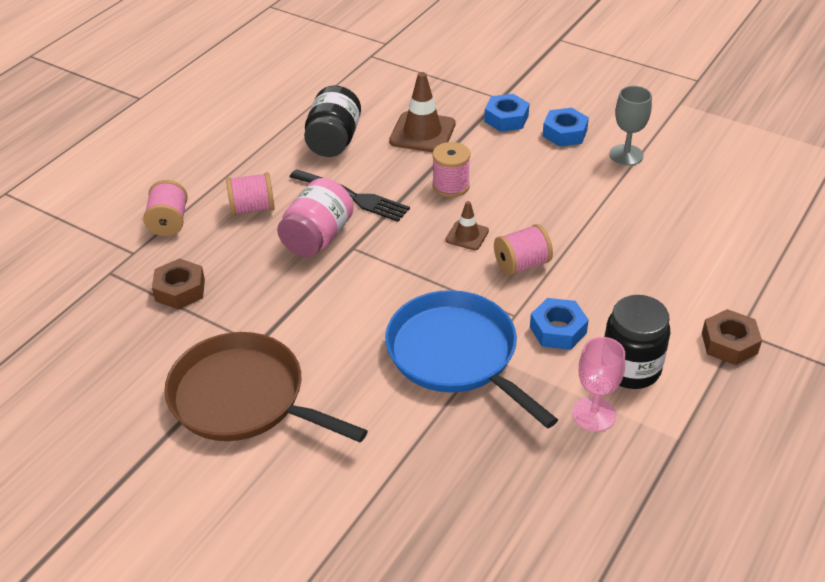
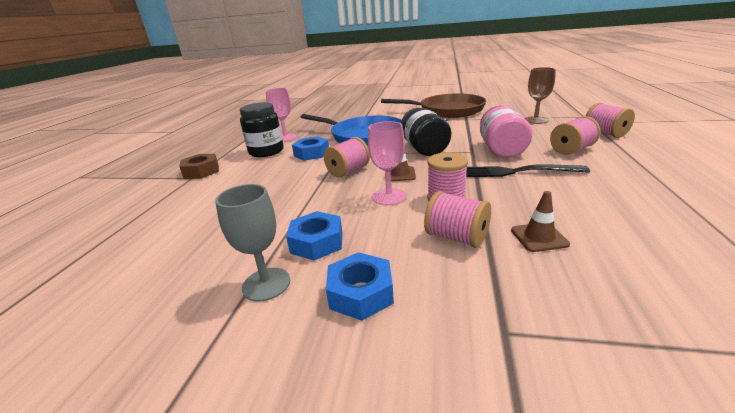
camera: 160 degrees right, 15 degrees down
(180, 290) = (535, 120): brown nut -> brown goblet
(334, 141) = (611, 202): black jar -> black jar (424, 149)
(422, 133) = (539, 237): brown traffic cone -> brown traffic cone, size x0.56
(477, 149) = (456, 237): none -> pink spool
(500, 205) = (389, 197): none -> pink goblet
(506, 118) = (459, 291): blue nut -> blue nut (317, 242)

